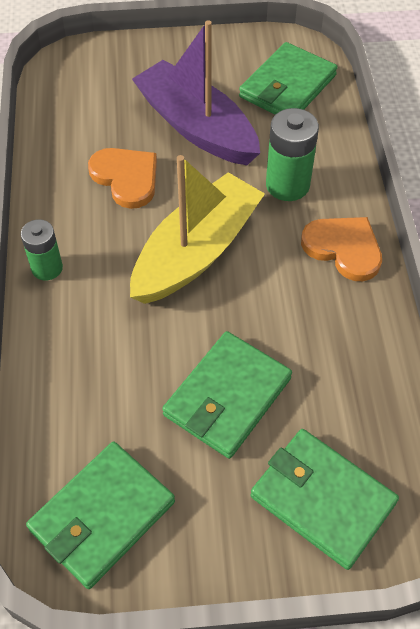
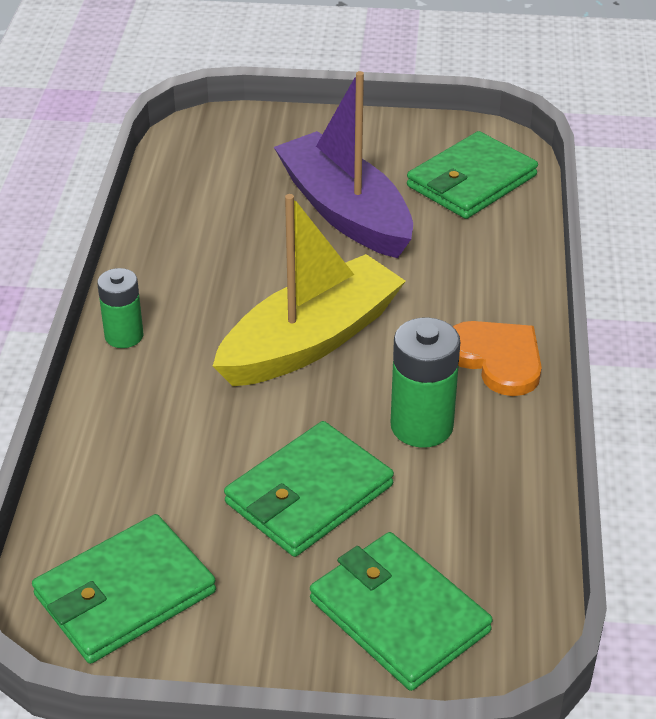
camera: 10 degrees right, 15 degrees down
(126, 178) = (244, 255): orange heart -> none
(287, 185) = (443, 284): green battery -> green battery (421, 426)

